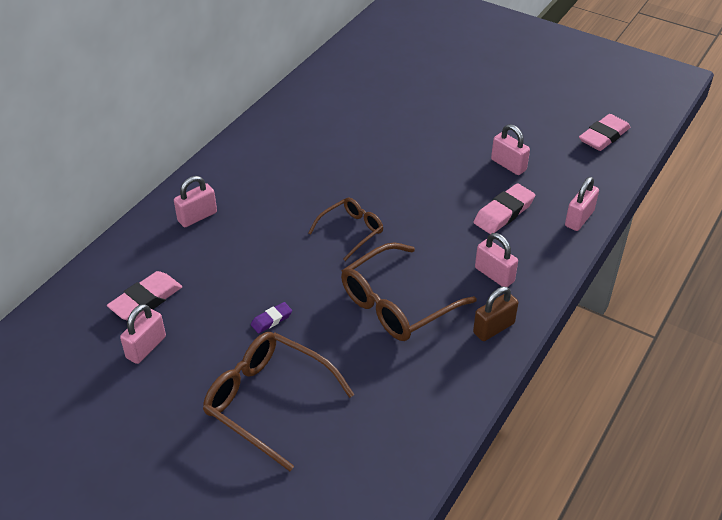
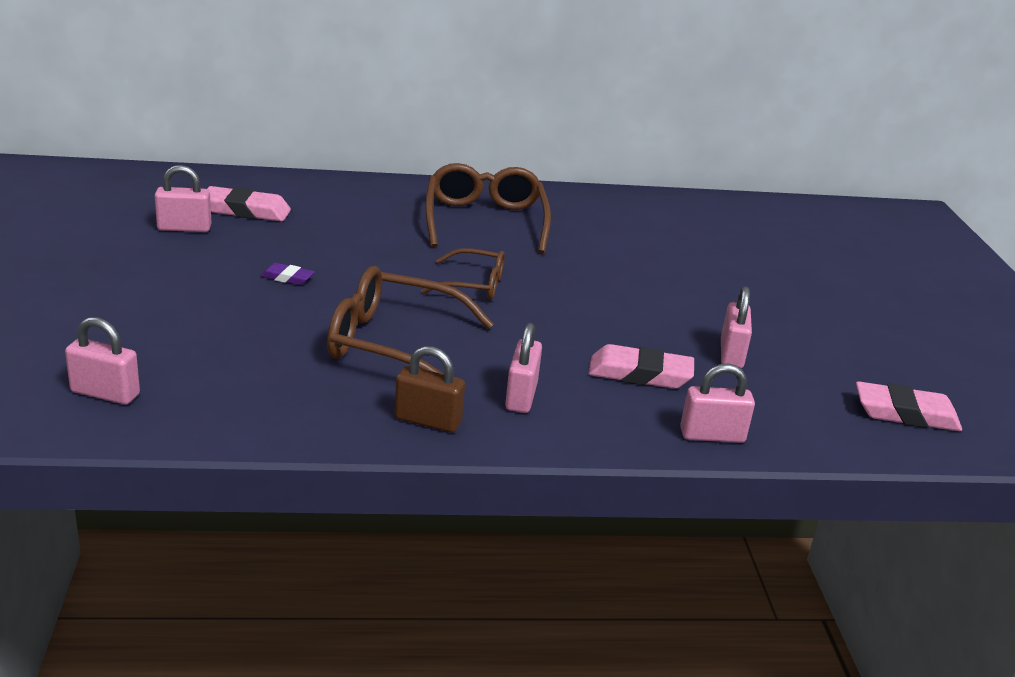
camera: 50 degrees right, 15 degrees down
(197, 217) = (387, 201): pink padlock -> pink padlock (105, 393)
(269, 402) = (169, 309): brown glasses -> brown glasses (485, 221)

